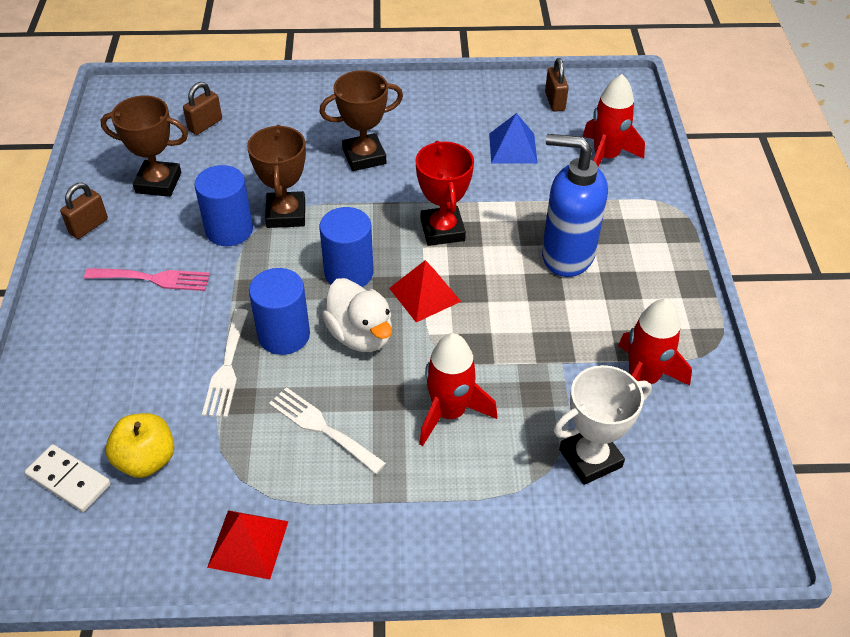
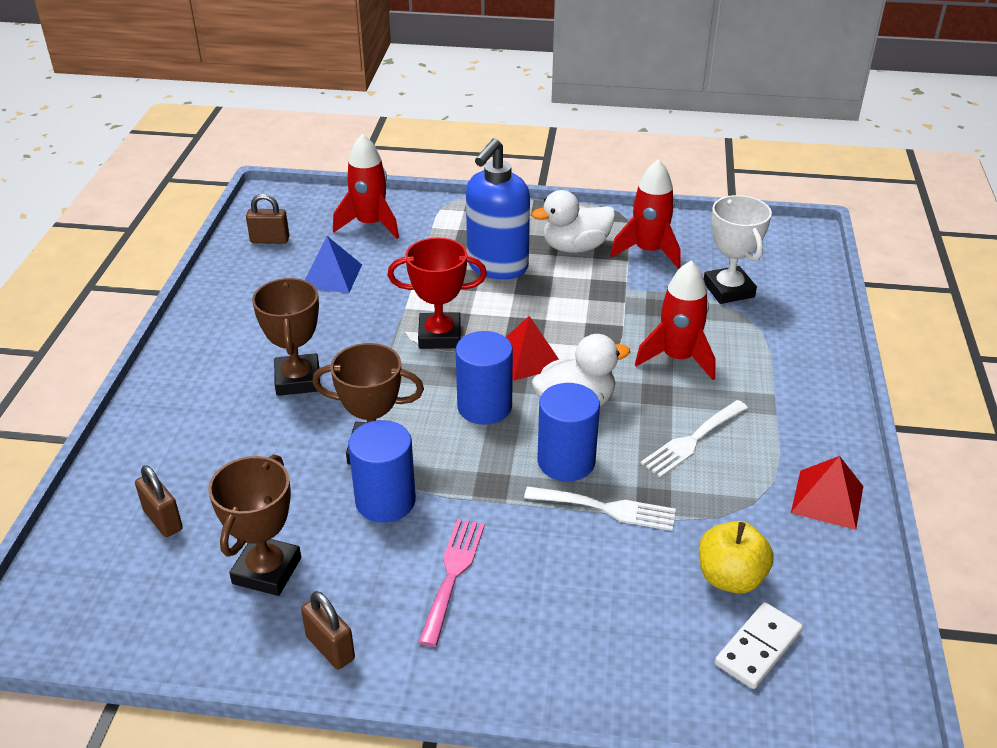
camera: 80 degrees left, 10 degrees down
(626, 313) = (575, 247): none -> white duck

